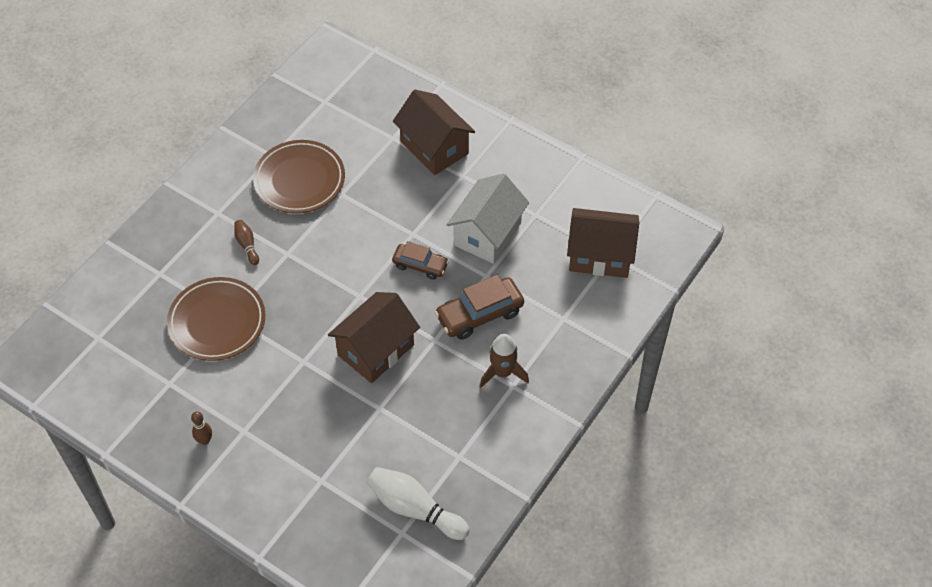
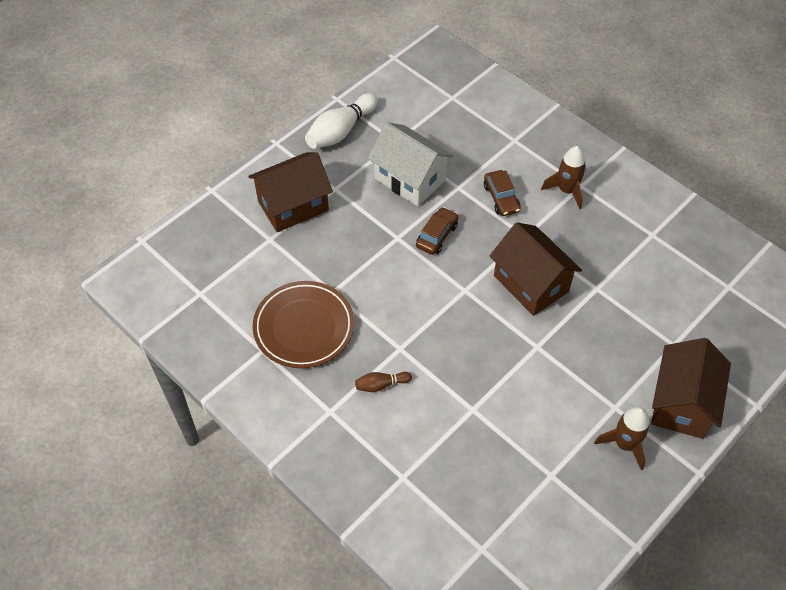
camera: 80 degrees left, 0 degrees up
(204, 440) = (624, 444): brown bowling pin -> brown rocket
(217, 322) = (478, 422): brown plate -> none
(415, 509) = (705, 274): white bowling pin -> white bowling pin (340, 131)
(479, 314) = (501, 198): brown car -> brown car, size x0.64
(600, 256) = (451, 104): brown house -> brown house (682, 403)

